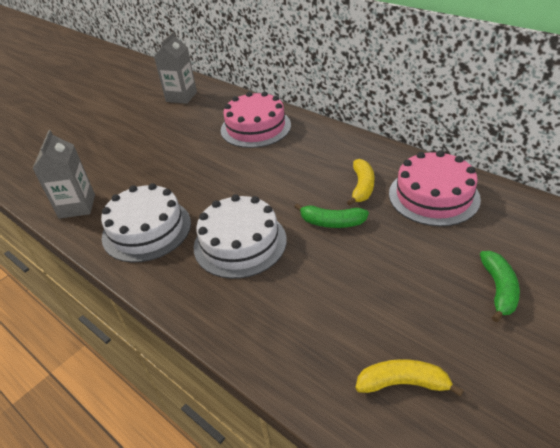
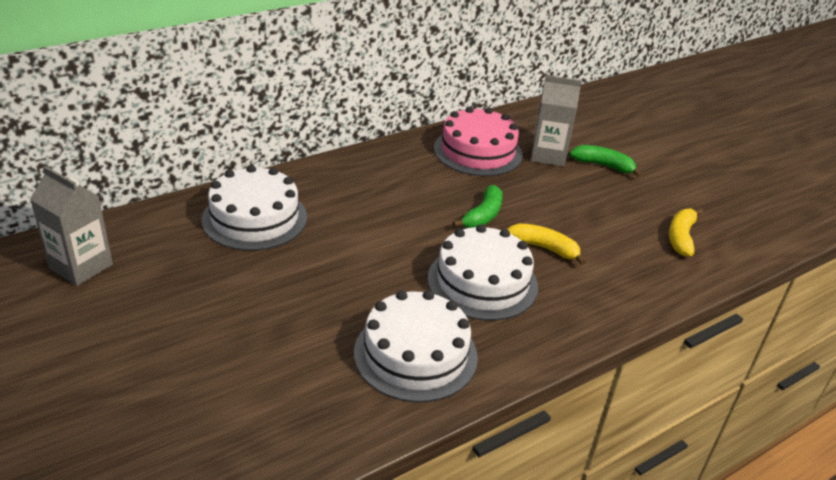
camera: 80 degrees left, 5 degrees down
(77, 206) = (312, 425): grey carton -> grey carton (548, 155)
(255, 127) = (254, 218): pink cake -> white cake
(362, 187) = (438, 182): yellow banana -> yellow banana (544, 248)

